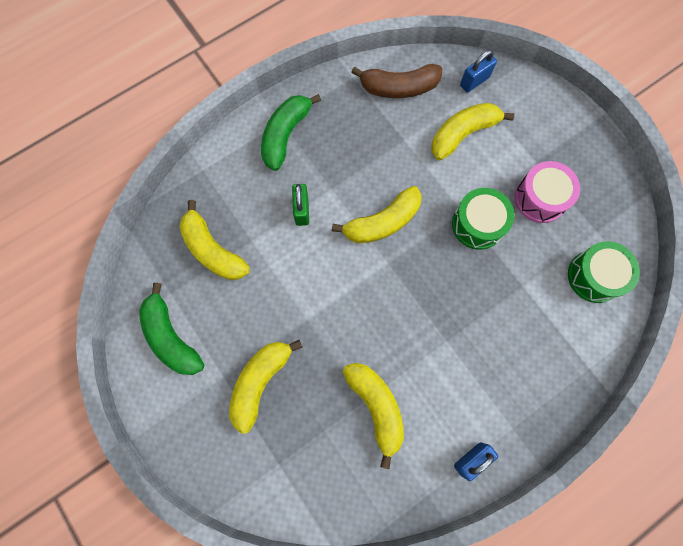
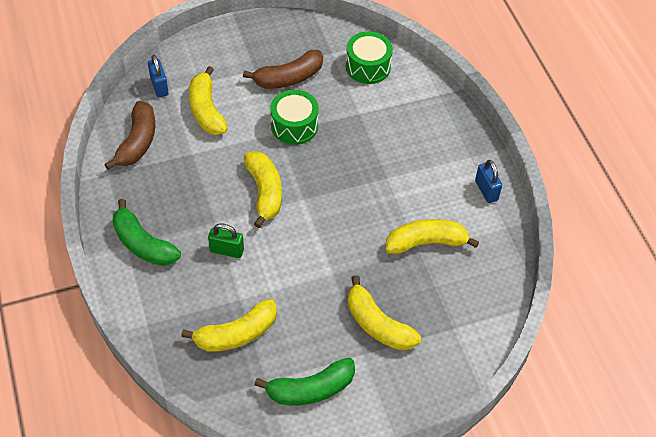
camera: 75 degrees left, 20 degrees down
(540, 198) = (289, 78): pink drum -> brown banana

